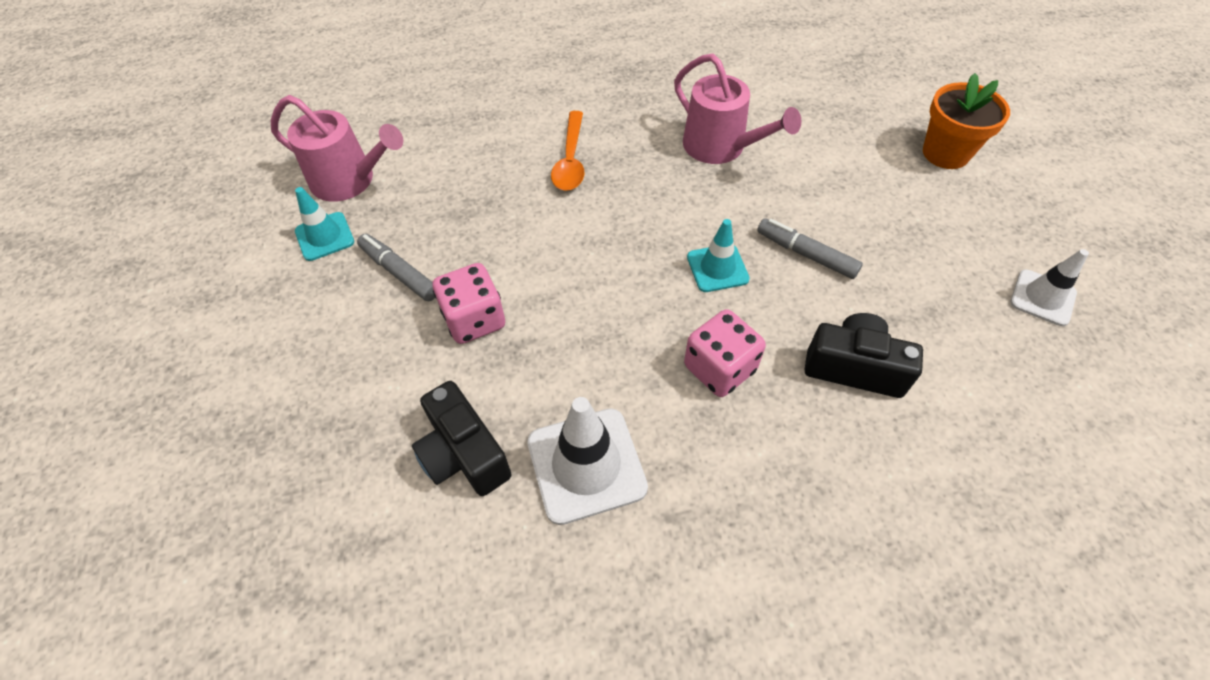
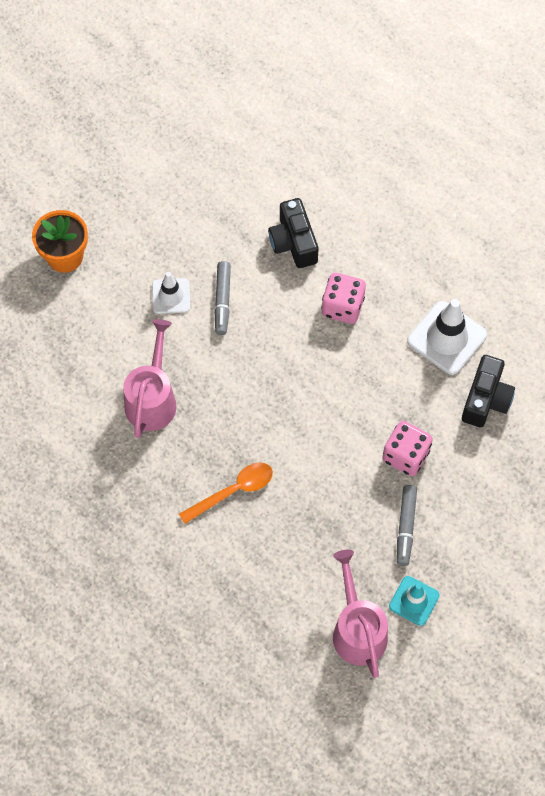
camera: 125 degrees left, 10 degrees up
(717, 268) = (269, 344): turquoise traffic cone -> none
(1042, 298) = (173, 168): white traffic cone -> white traffic cone (171, 296)

